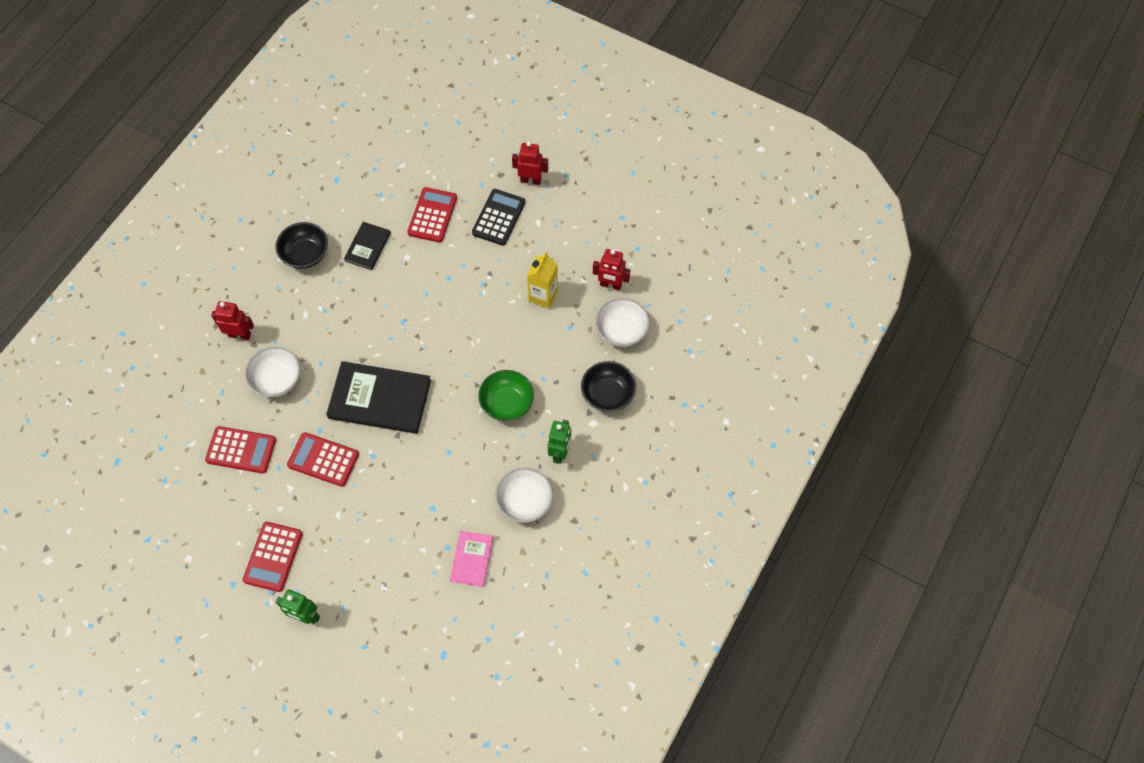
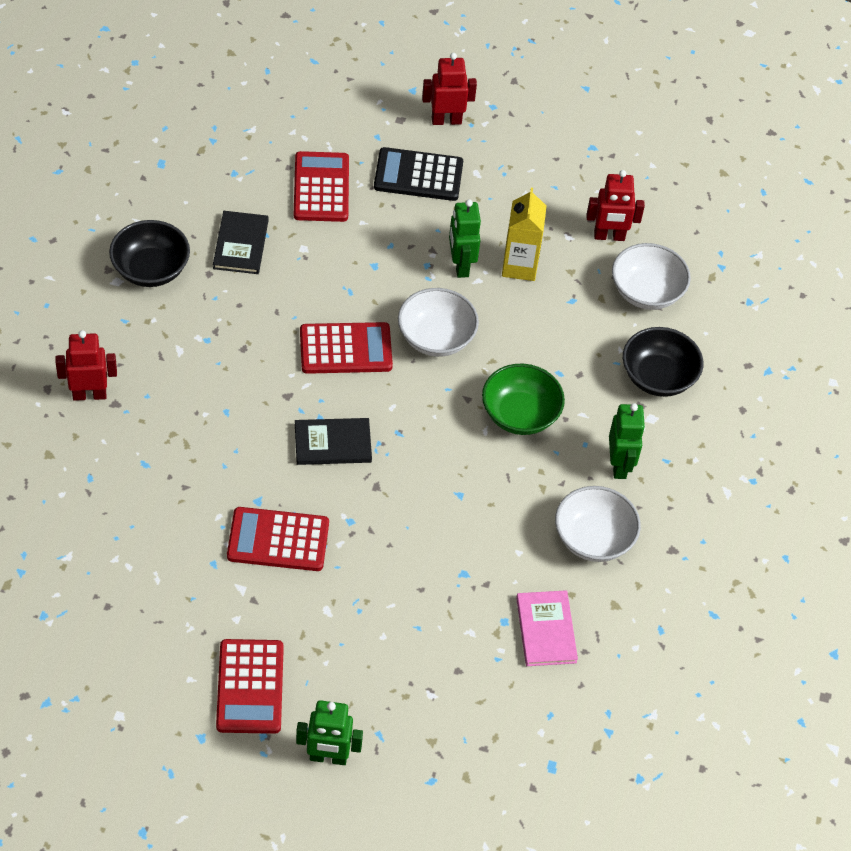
camera: 20 degrees left, 10 degrees down
(241, 450) = (148, 551): red calculator -> red calculator (345, 349)
(277, 380) = (168, 445): white bowl -> white bowl (436, 338)
(379, 399) = (333, 443): black book -> black book, size x0.53
(498, 217) = (418, 175): black calculator -> black calculator turned 90 degrees counterclockwise
(504, 288) = (460, 265): none -> green robot

